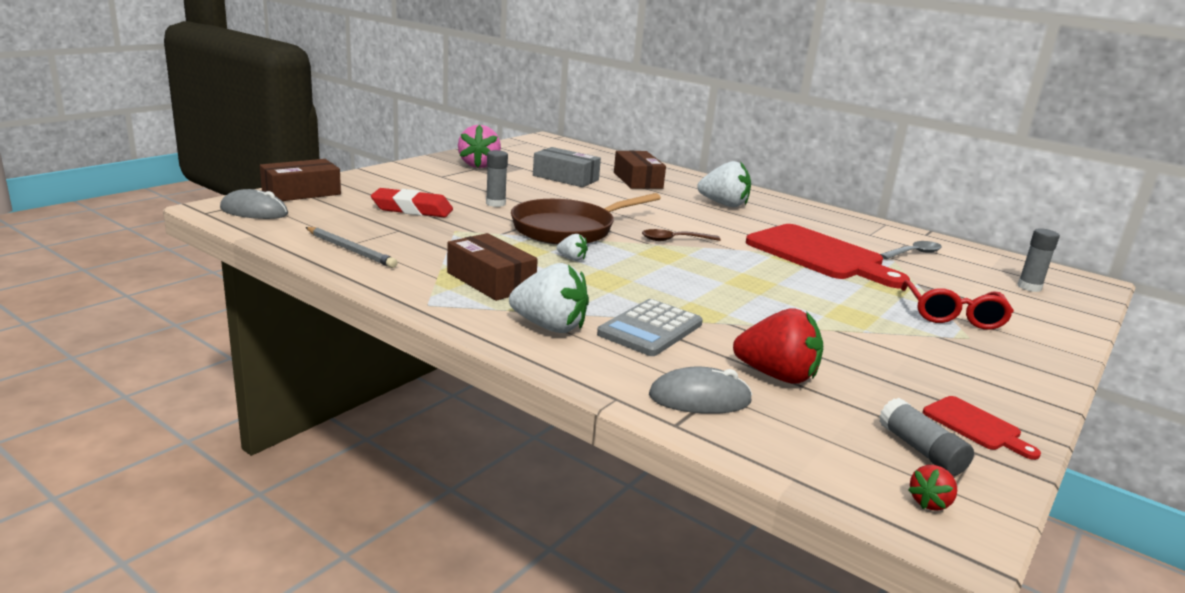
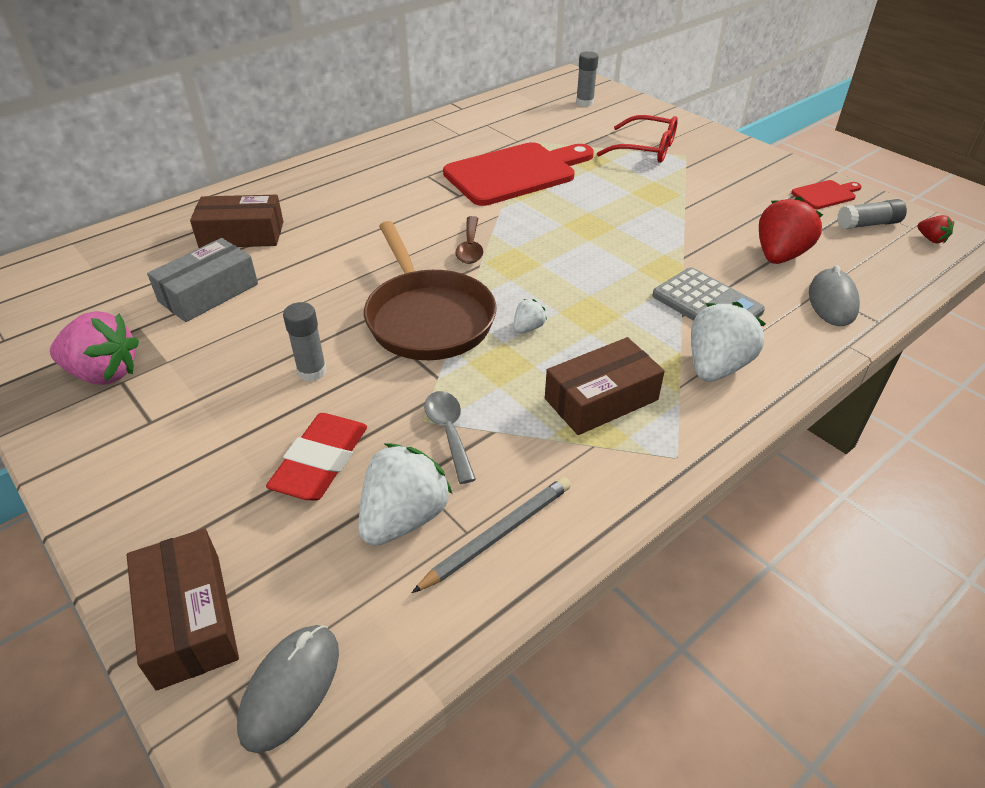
camera: 75 degrees left, 20 degrees up
(724, 204) = (354, 192): white strawberry -> white strawberry (404, 518)
(914, 253) = (511, 127): grey spoon -> grey spoon (449, 432)

